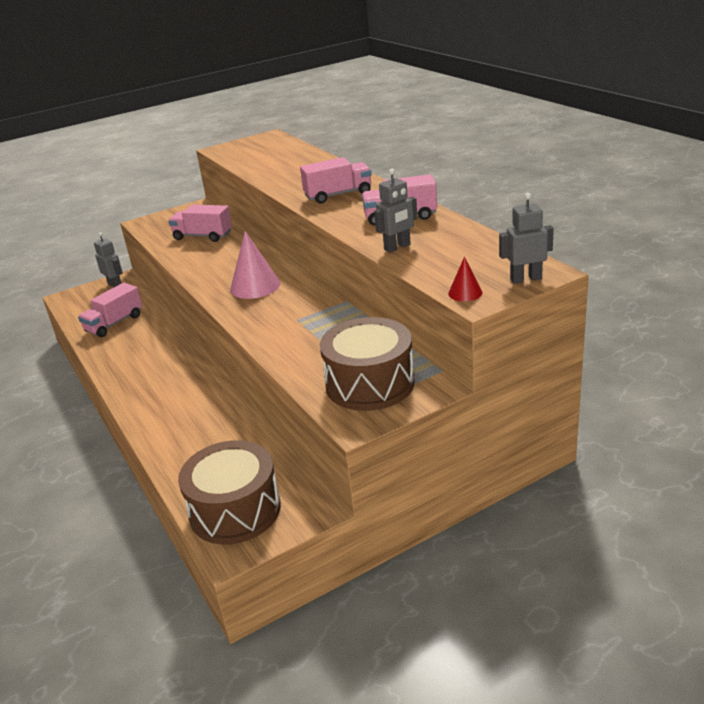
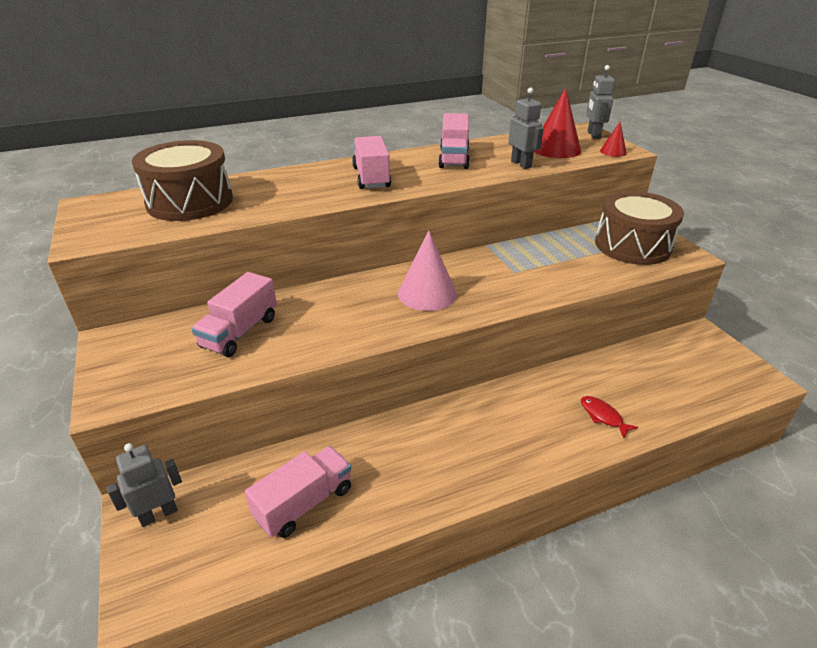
camera: 85 degrees left, 5 degrees up
(114, 323) = (304, 503): pink truck -> pink truck turned 90 degrees counterclockwise
(180, 434) = (603, 416): none -> red fish
(235, 510) = (714, 377): brown drum -> brown drum (190, 202)
(456, 260) = (555, 149): none -> red cone

